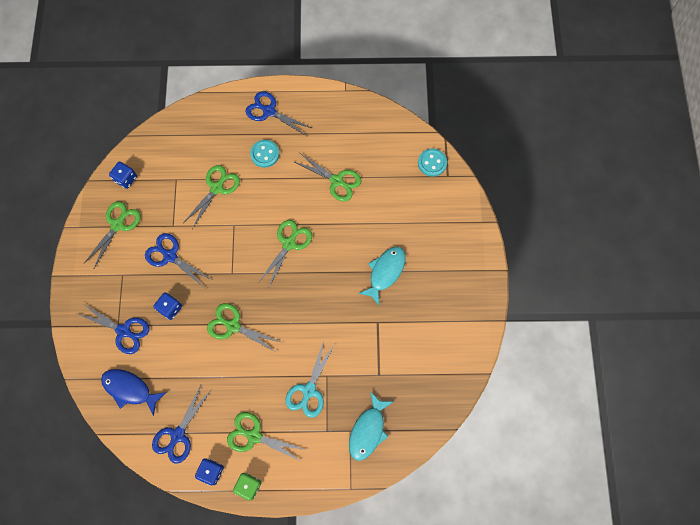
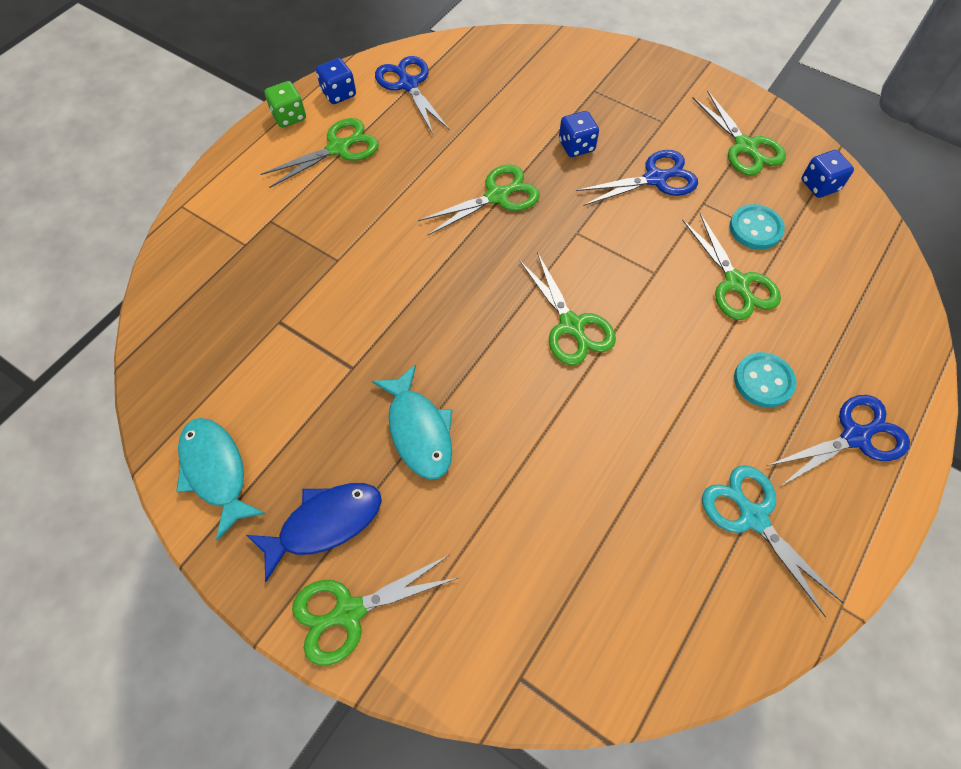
camera: 125 degrees right, 10 degrees down
(123, 331) = (581, 92): blue scissors -> none
(130, 389) = (501, 68): blue fish -> blue fish (325, 523)
(309, 390) = (337, 230): turquoise scissors -> turquoise scissors (753, 517)
(337, 181) = (640, 462): green scissors -> green scissors (349, 611)
(368, 430) = (224, 264): turquoise fish -> turquoise fish (216, 471)
(432, 163) = (568, 667): turquoise button -> turquoise button (755, 228)

